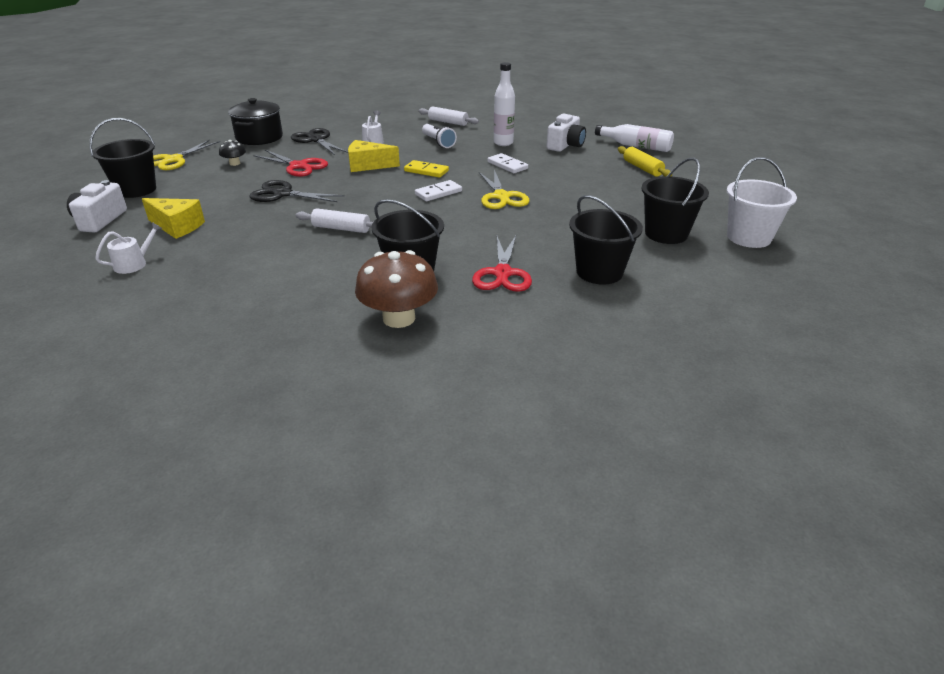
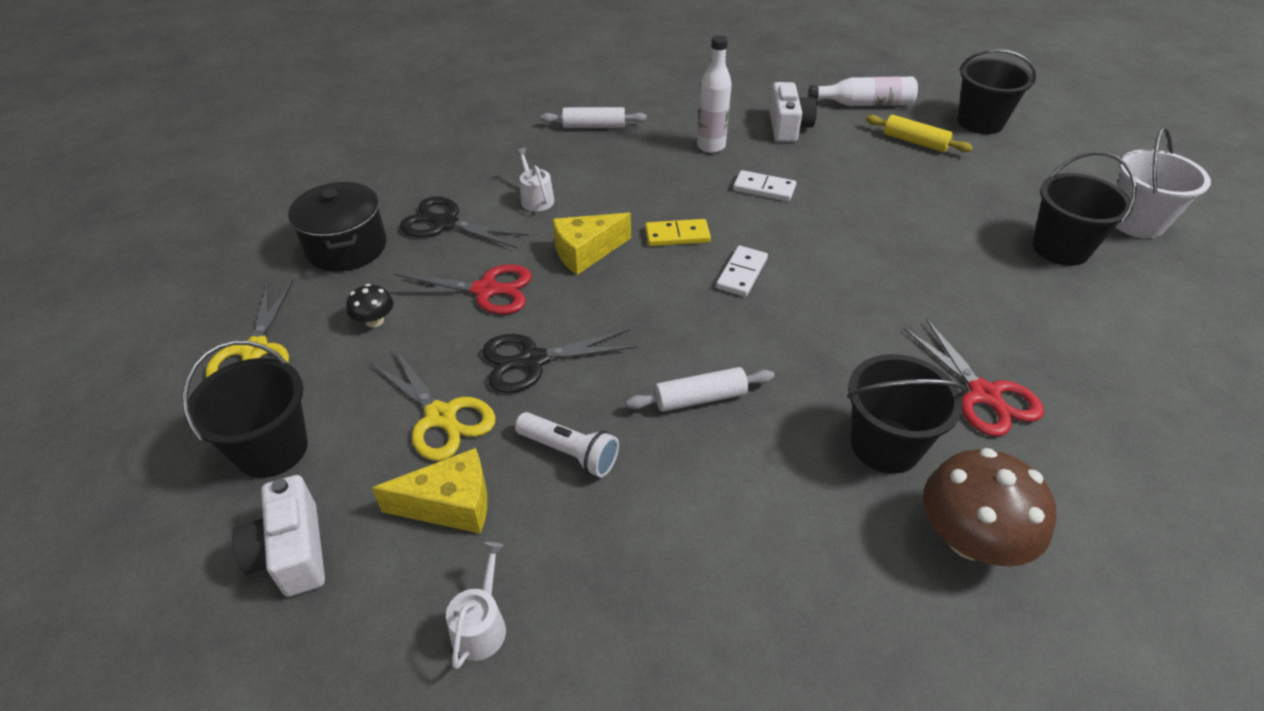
camera: 30 degrees left, 10 degrees up
(438, 142) = (627, 172): white flashlight -> white flashlight (570, 453)
(501, 196) = (823, 251): yellow scissors -> yellow scissors (441, 416)
(599, 272) = (1073, 344): black bucket -> black bucket (980, 122)

